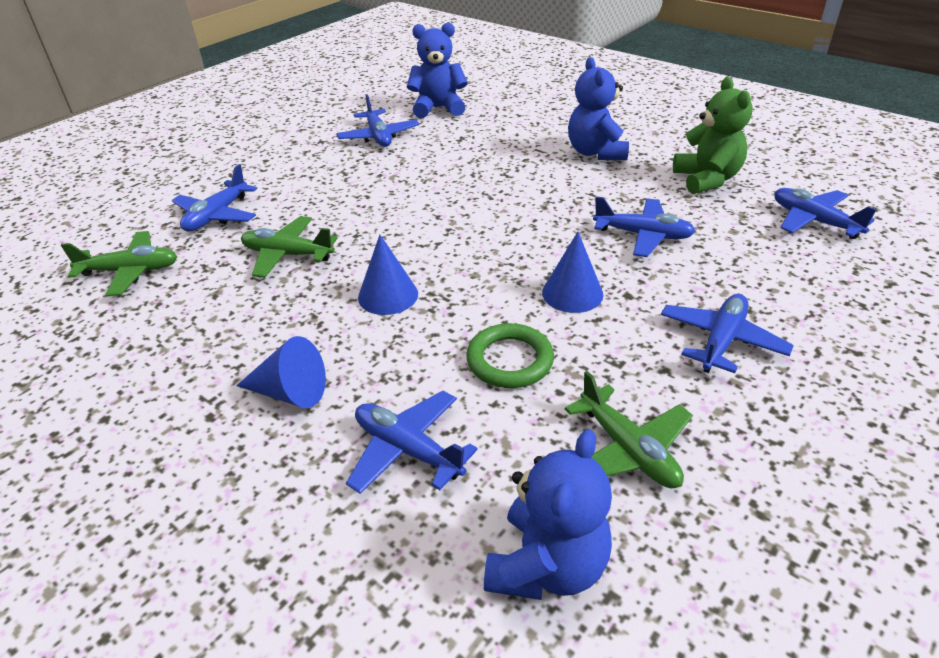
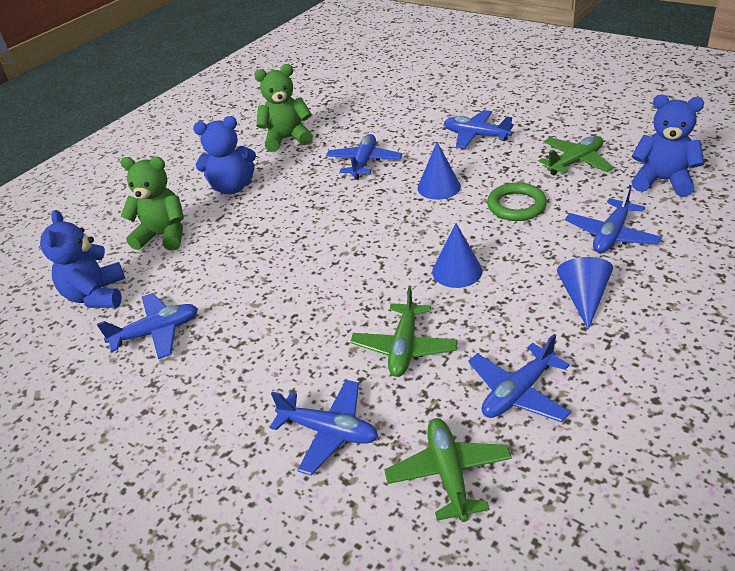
camera: 90 degrees left, 0 degrees up
(515, 126) = (164, 235): none -> green teddy bear
(814, 221) = (346, 104): blue plane -> blue plane (518, 392)

